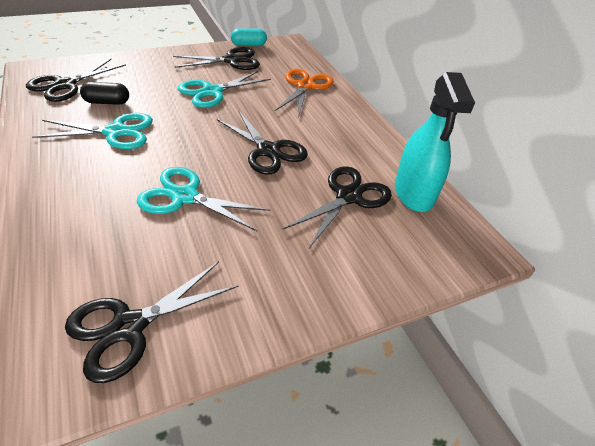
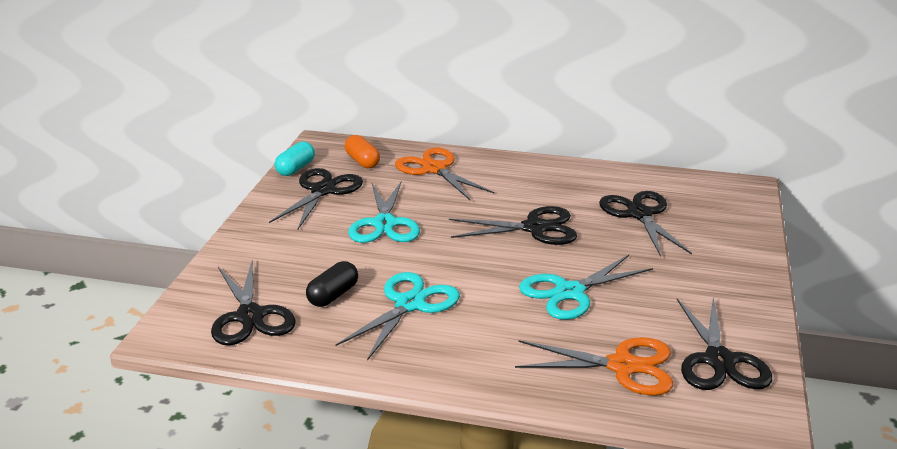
camera: 50 degrees left, 15 degrees down
(86, 261) = (622, 366): none -> orange scissors
(283, 61) = (362, 161): none -> orange capsule
(414, 193) = (660, 185): turquoise spray bottle -> none

